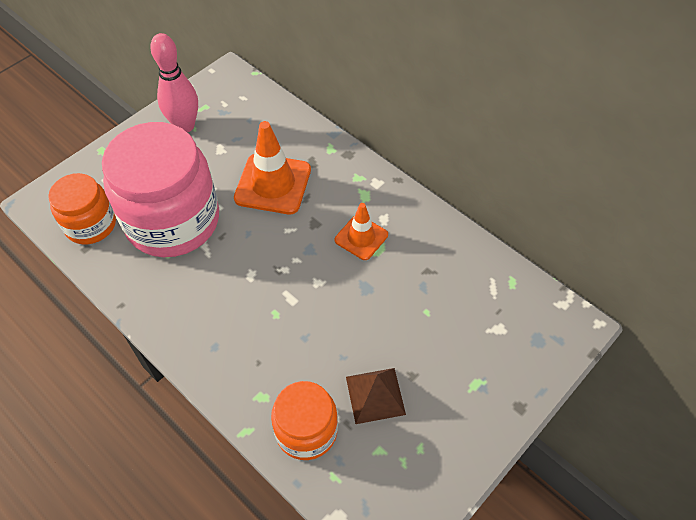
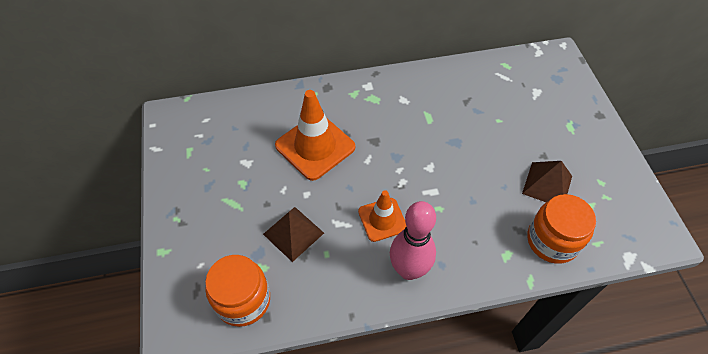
camera: 55 degrees left, 0 degrees up
(173, 221) = (293, 233): pink jar -> brown pyramid
(185, 126) = (197, 174): pink bowling pin -> pink bowling pin (409, 270)
(361, 237) = (410, 121): orange traffic cone -> orange traffic cone (382, 219)

